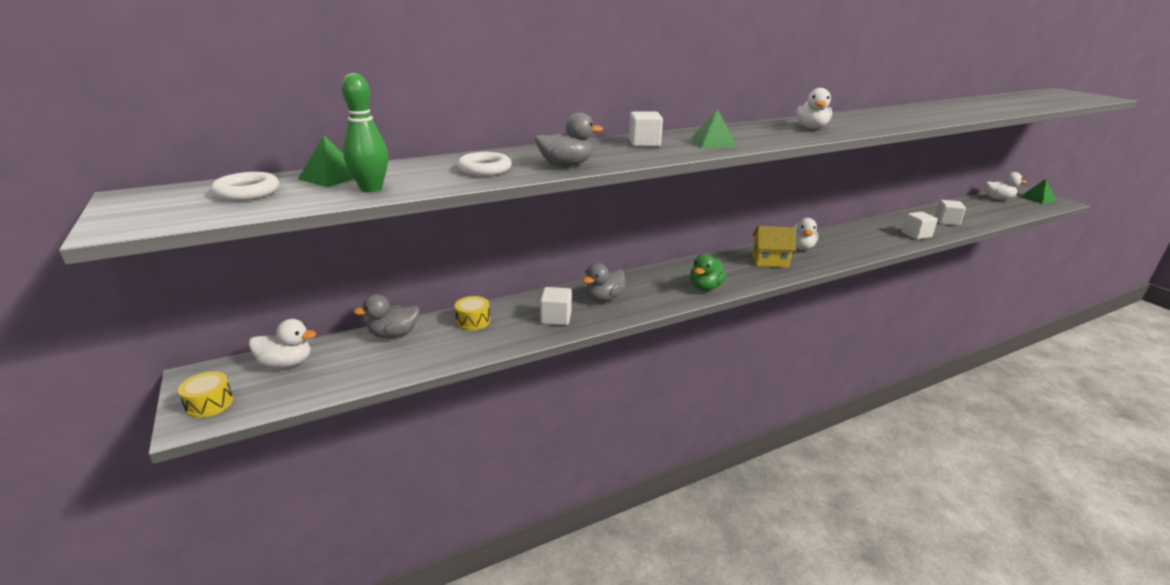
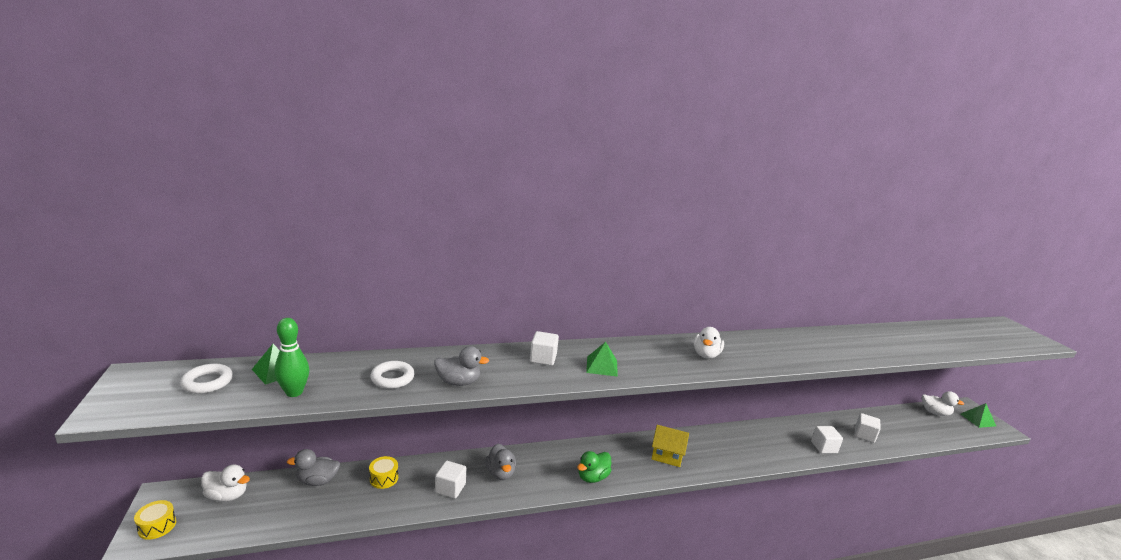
camera: 10 degrees right, 5 degrees down
(604, 298) = (500, 473): grey duck -> grey duck turned 75 degrees counterclockwise
(800, 247) = (704, 443): white duck -> none

